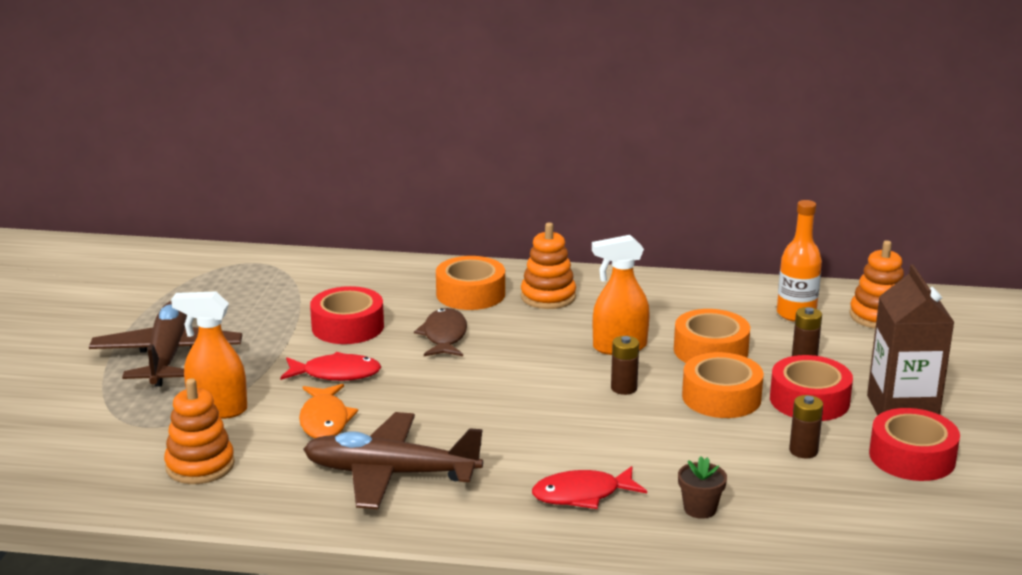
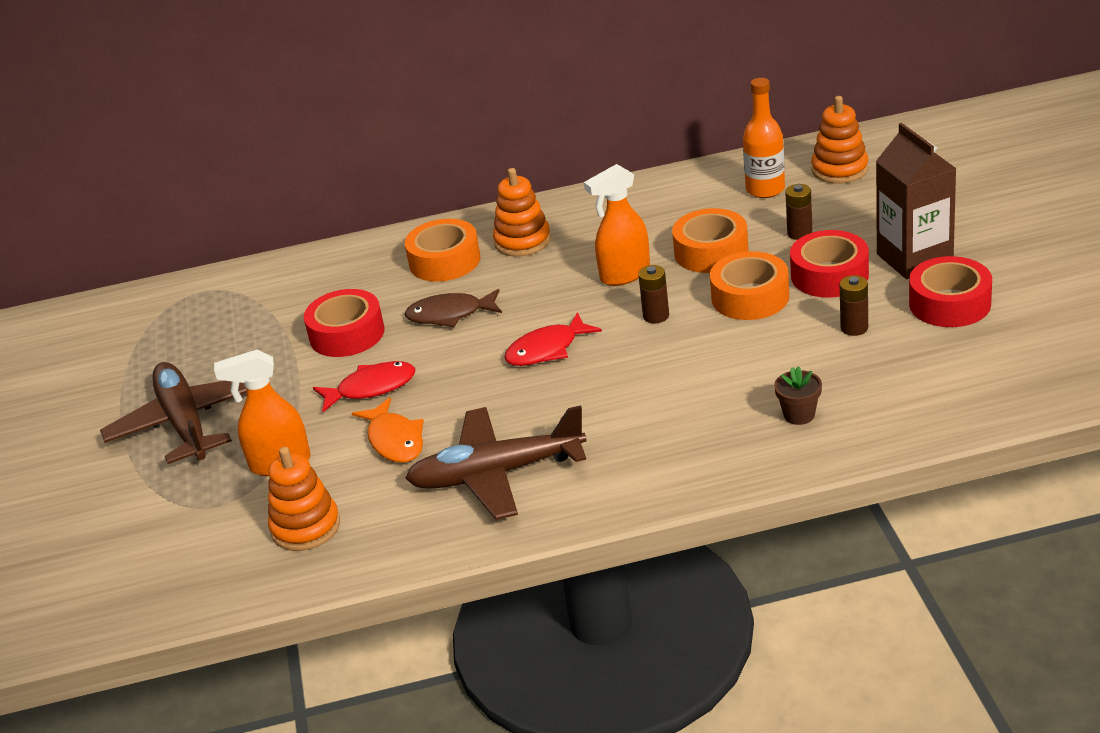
camera: 15 degrees left, 10 degrees up
(444, 336) = (450, 314): brown fish -> brown fish turned 75 degrees counterclockwise
(582, 495) = (687, 436): red fish -> red fish (547, 349)

